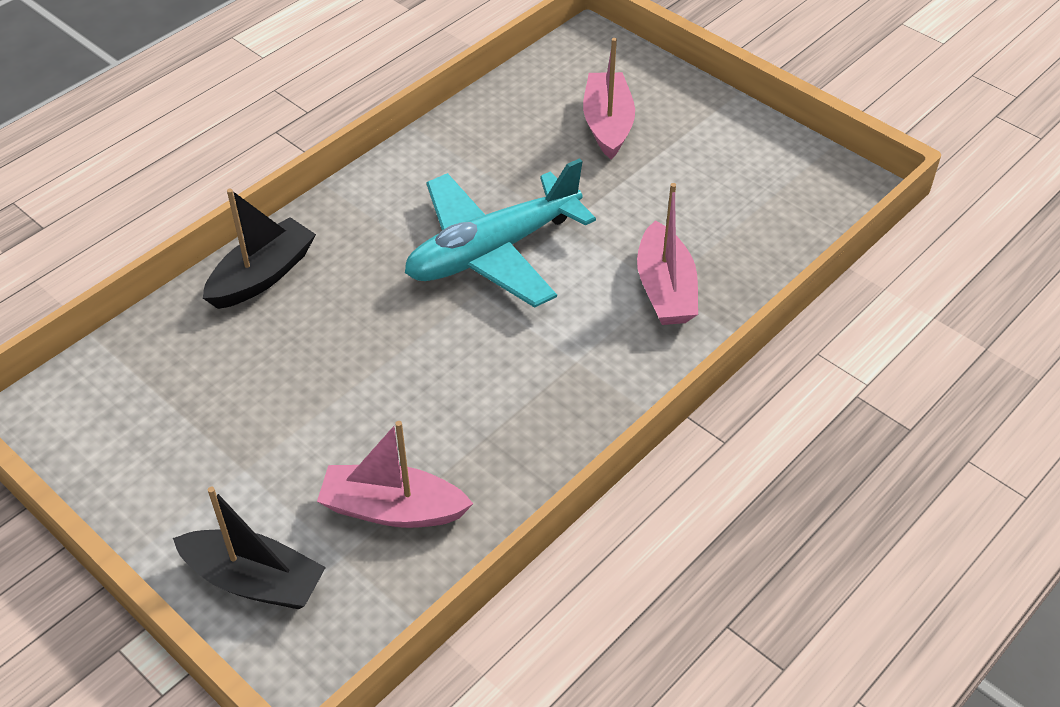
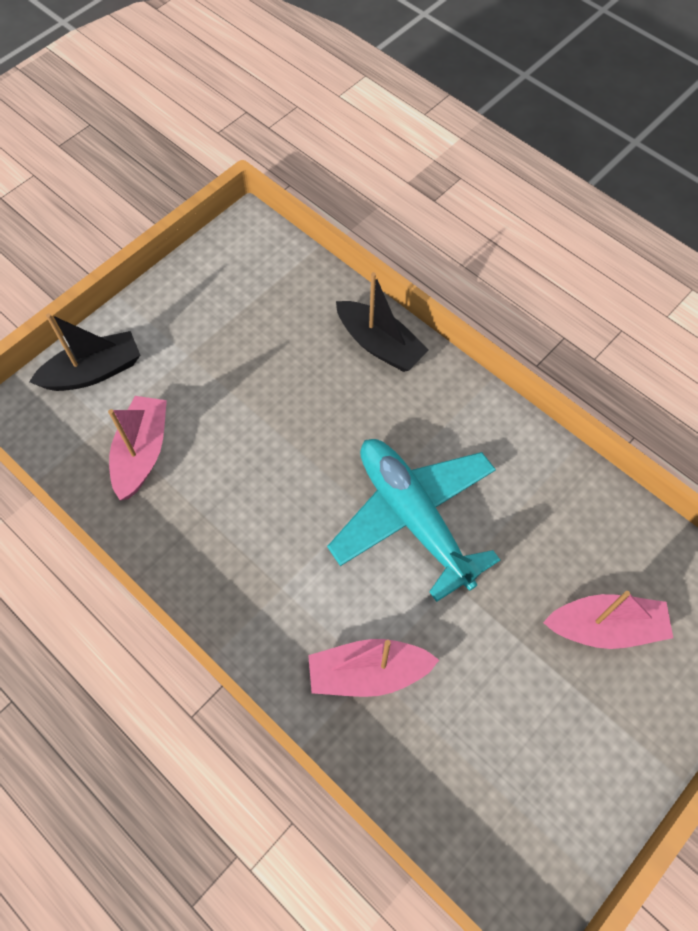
camera: 90 degrees right, 15 degrees up
(254, 580) = (93, 372): black boat -> black boat turned 135 degrees counterclockwise

